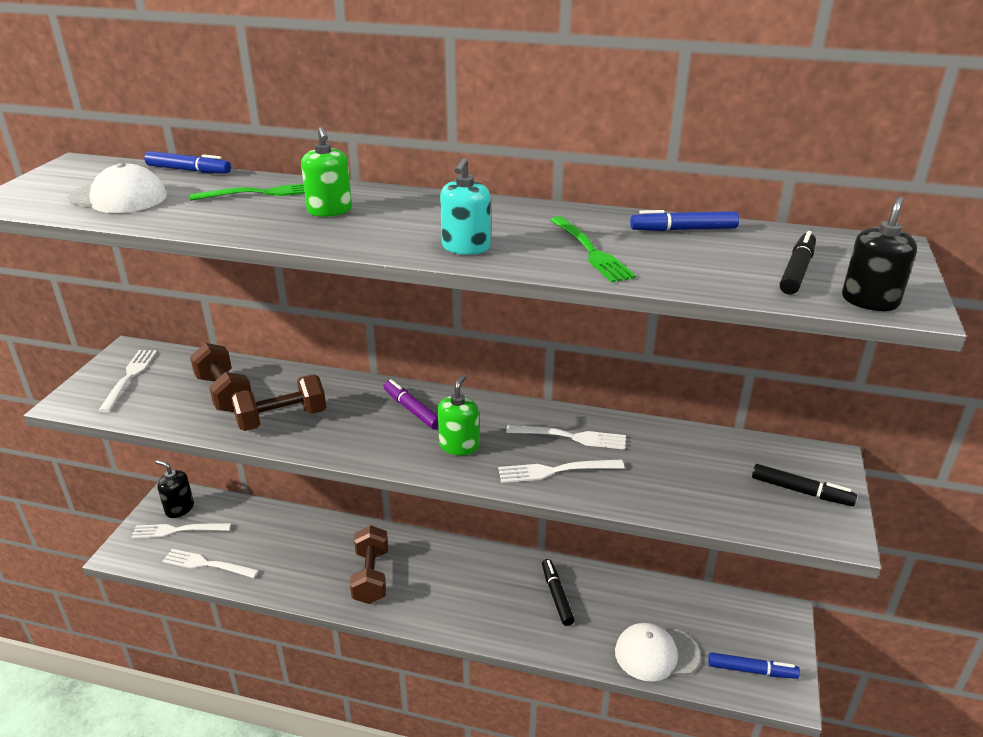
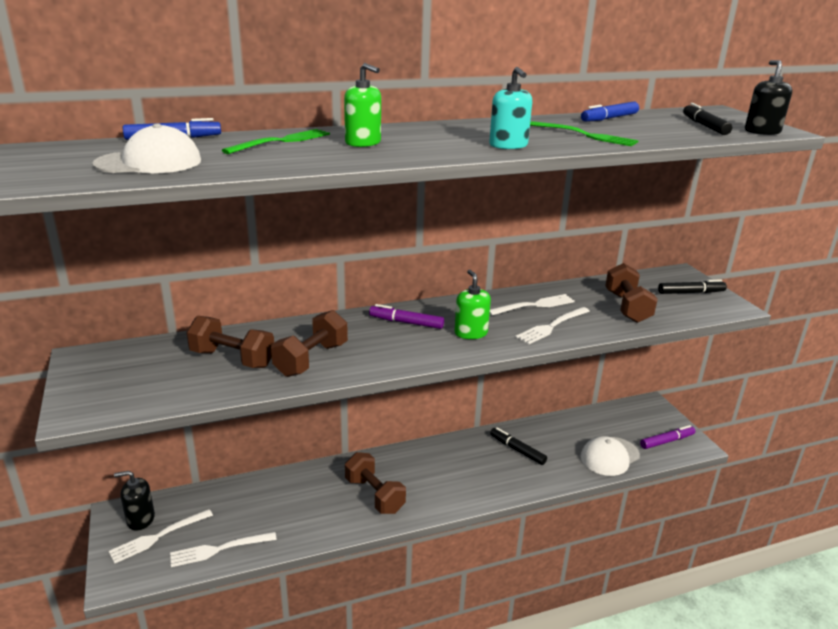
camera: 35 degrees left, 5 degrees down
(129, 377) = (115, 375): white fork -> none
(682, 480) = (627, 307): none -> brown dumbbell
(751, 670) = (667, 441): blue marker -> purple marker

